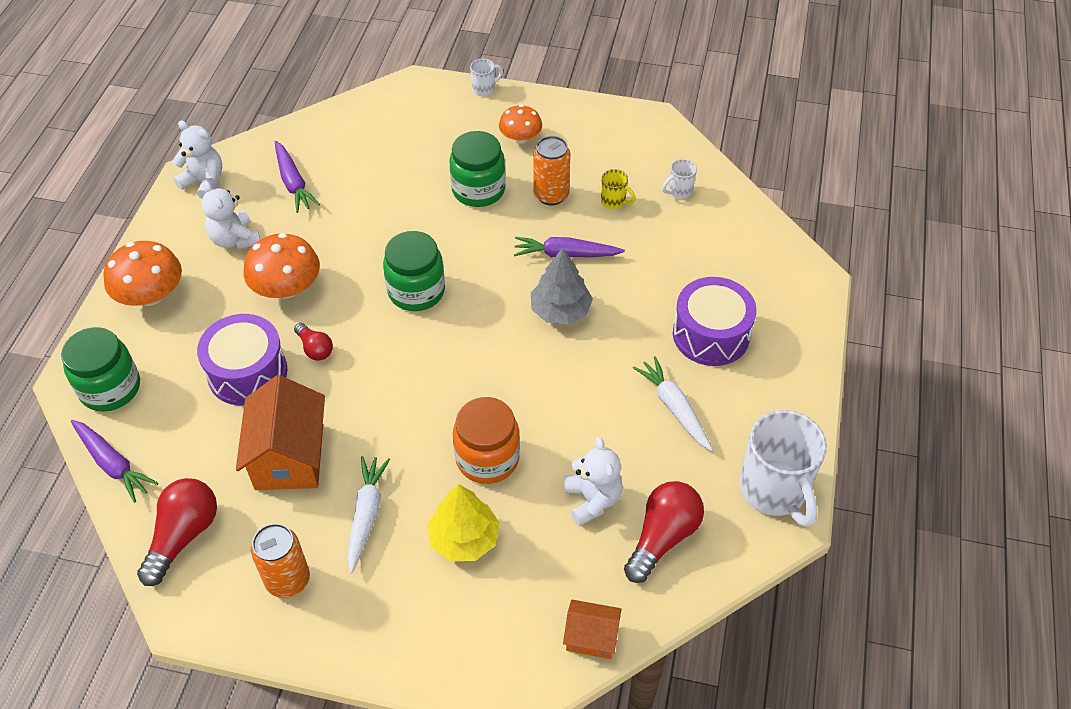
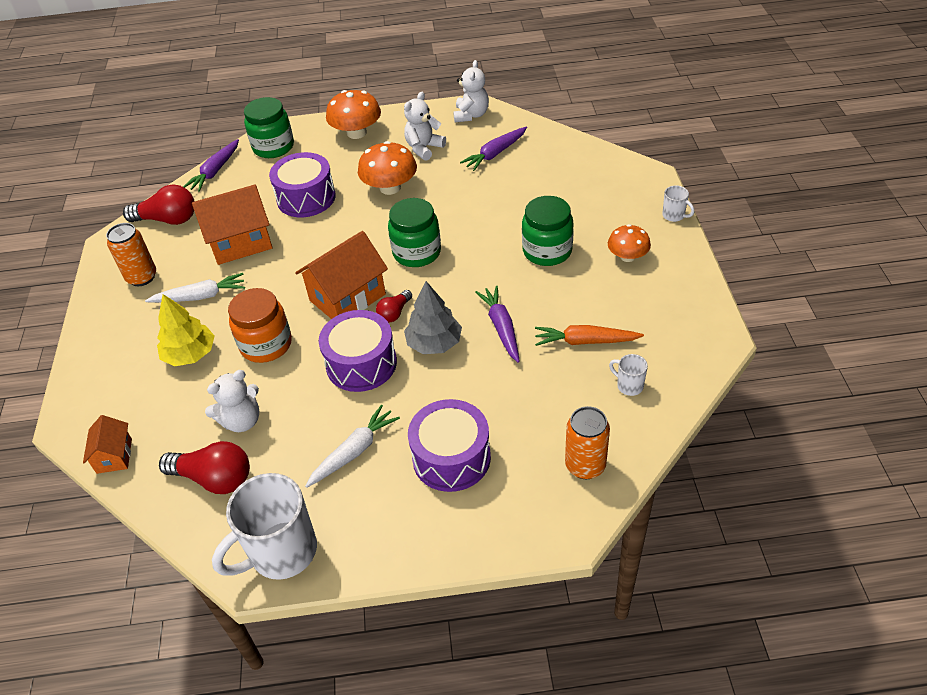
camera: 75 degrees right, 5 degrees down
(315, 348) = (339, 221): red light bulb -> red light bulb (394, 313)
(452, 368) = (347, 297): none -> orange house
(551, 195) = (568, 297): orange can -> orange can (585, 465)
(559, 377) = (361, 364): none -> purple drum
(614, 202) = (585, 341): yellow mug -> orange carrot

